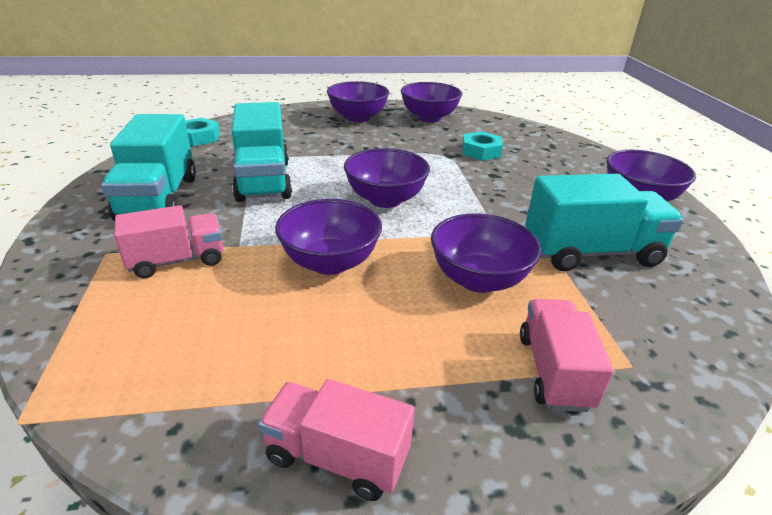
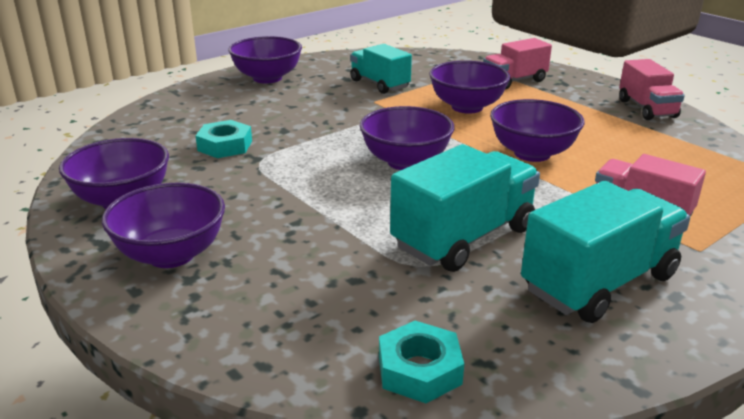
camera: 120 degrees left, 5 degrees down
(591, 252) = (379, 84): turquoise truck -> turquoise truck, size x0.65

